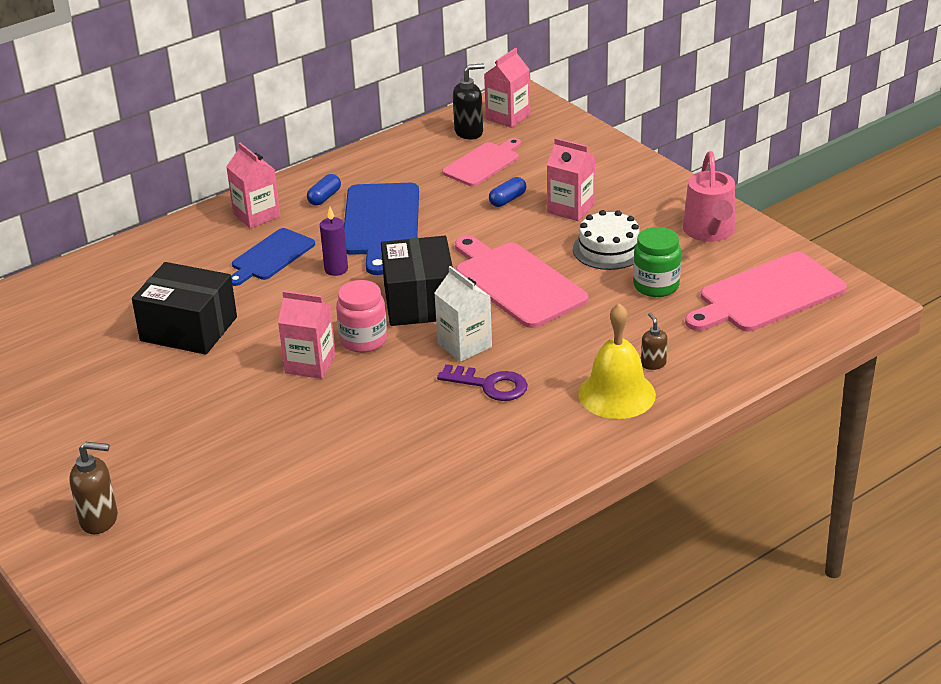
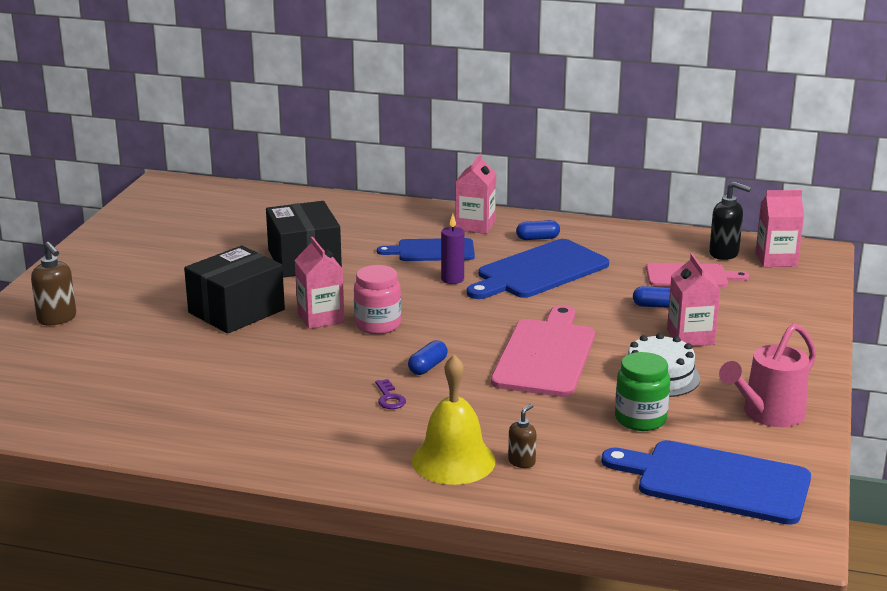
camera: 50 degrees right, 10 degrees down
(419, 301) = (459, 326): black box -> black box (236, 311)
(464, 345) = (428, 367): white carton -> blue capsule
(489, 385) = (389, 398): purple key -> purple key, size x0.60
(767, 295) = (716, 482): pink cutting board -> blue cutting board

